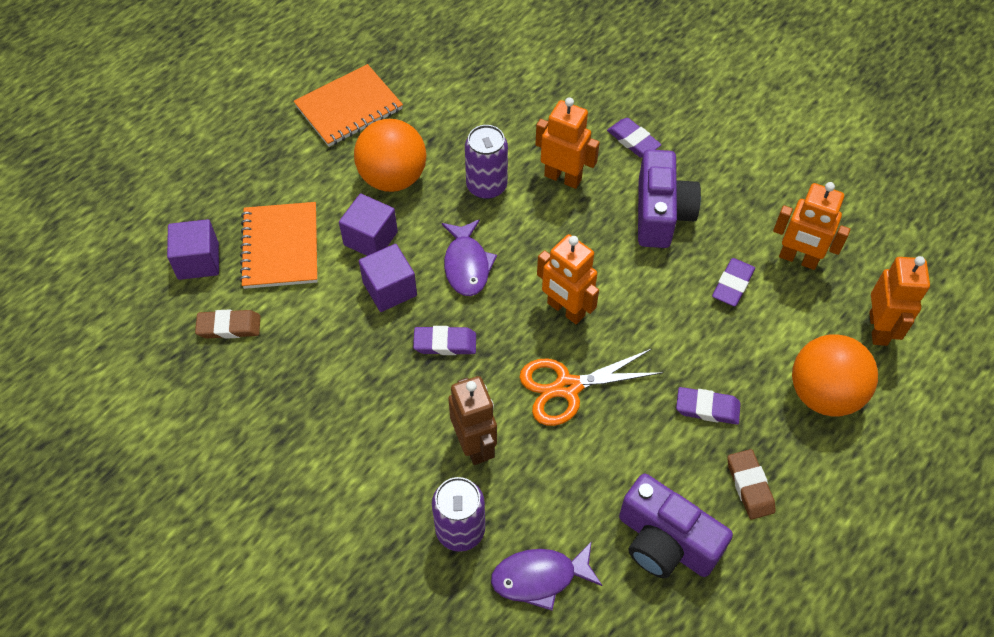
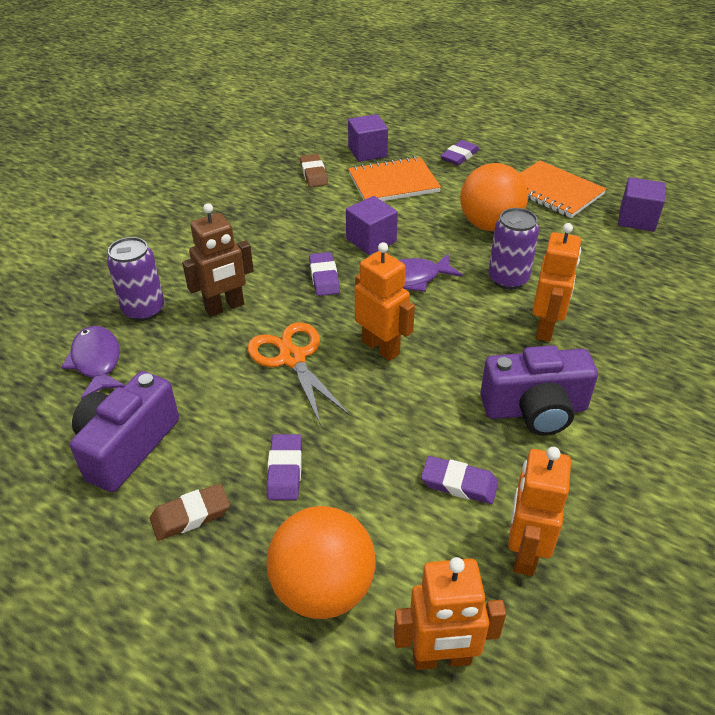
camera: 80 degrees right, 15 degrees down
(370, 238) = (419, 223): purple cube -> purple cube (637, 219)
(565, 310) = (381, 347): orange robot -> orange robot turned 105 degrees clockwise
(633, 140) = (629, 377): purple eraser -> purple eraser (459, 156)

